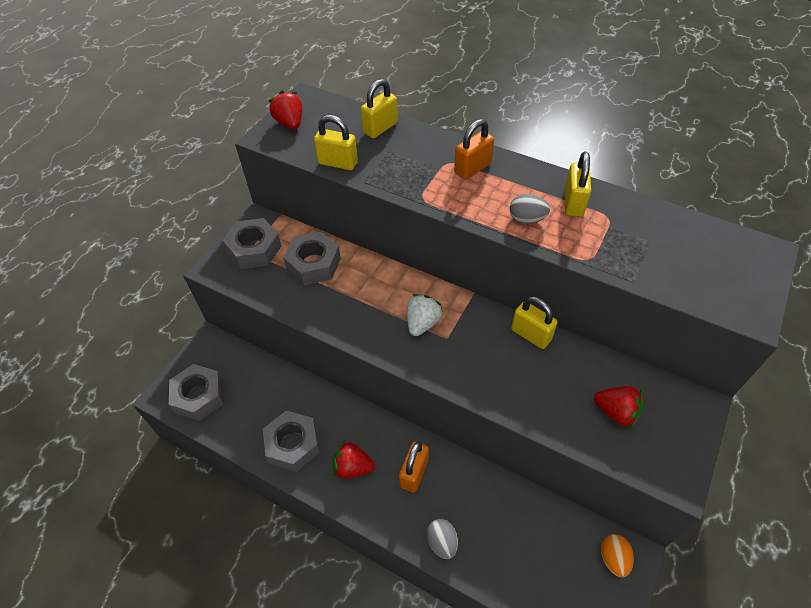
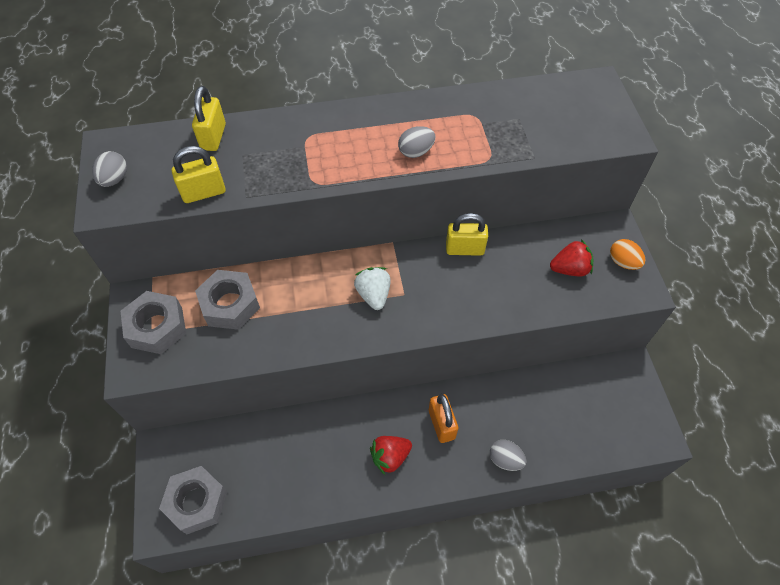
camera: 40 degrees left, 5 degrees up
(290, 123) = (114, 179): red strawberry -> grey egg
(293, 444) = (323, 477): grey nut -> none
(472, 168) = (333, 131): orange padlock -> none
(573, 203) = (439, 118): yellow padlock -> none
(613, 558) = (622, 379): orange egg -> orange egg (623, 262)

